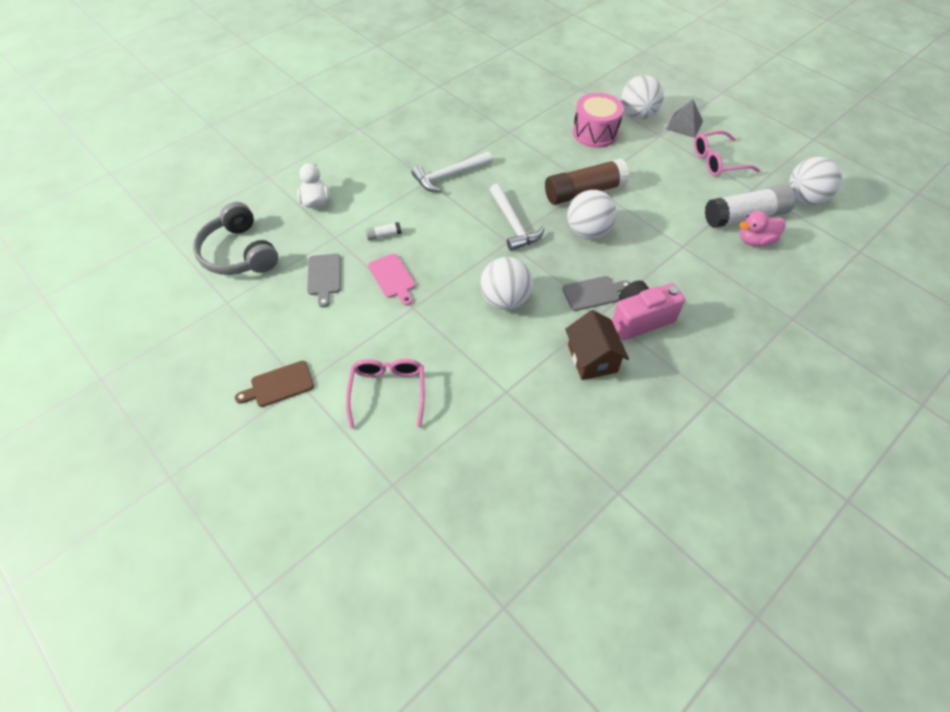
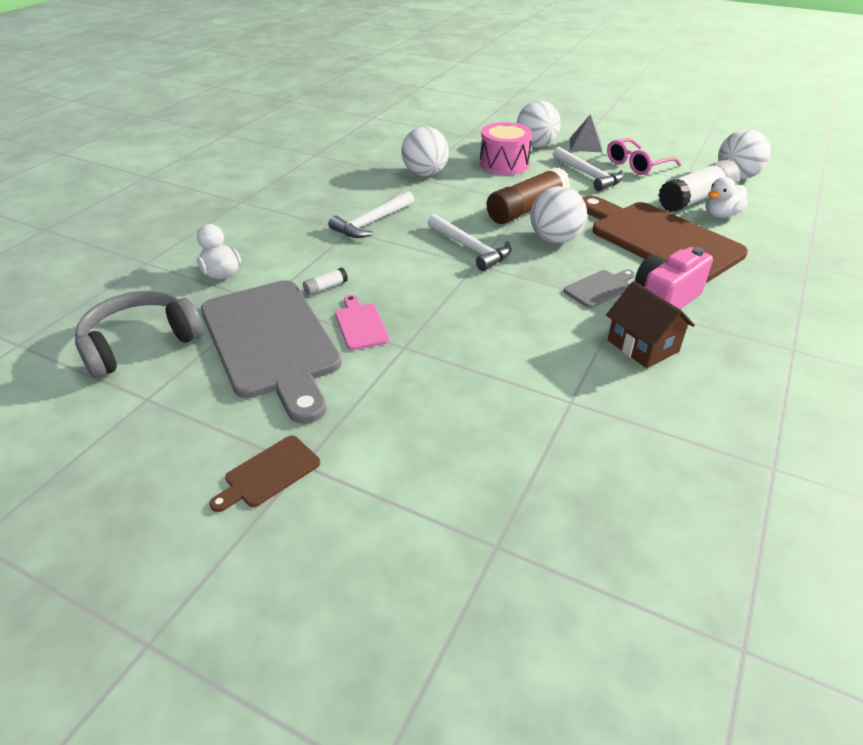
camera: 20 degrees left, 15 degrees down
(239, 253) = (140, 343): grey headphones -> grey headphones turned 105 degrees clockwise
(324, 277) = (271, 342): grey cutting board -> grey cutting board, size x2.40
(388, 392) = (425, 441): pink glasses -> none
(392, 278) = (361, 324): pink cutting board -> pink cutting board turned 150 degrees counterclockwise
(505, 300) = (508, 315): white ball -> white ball (425, 174)
(663, 164) = (588, 175): none -> white hammer
(679, 254) = (660, 239): none -> brown cutting board
(755, 241) = (721, 215): pink duck -> white duck

